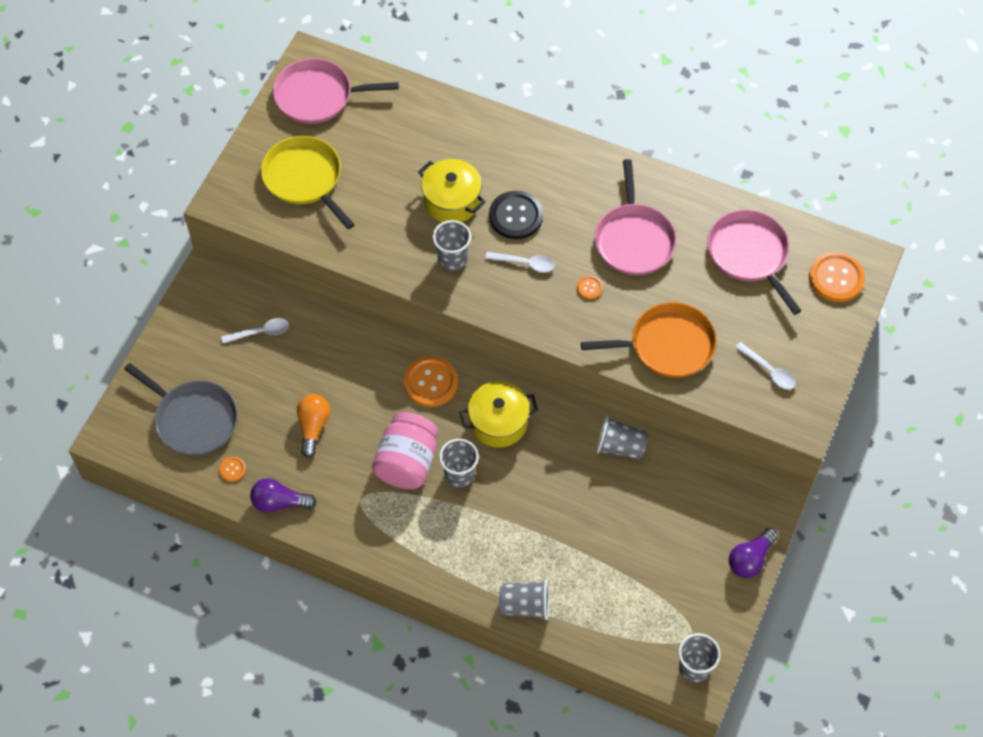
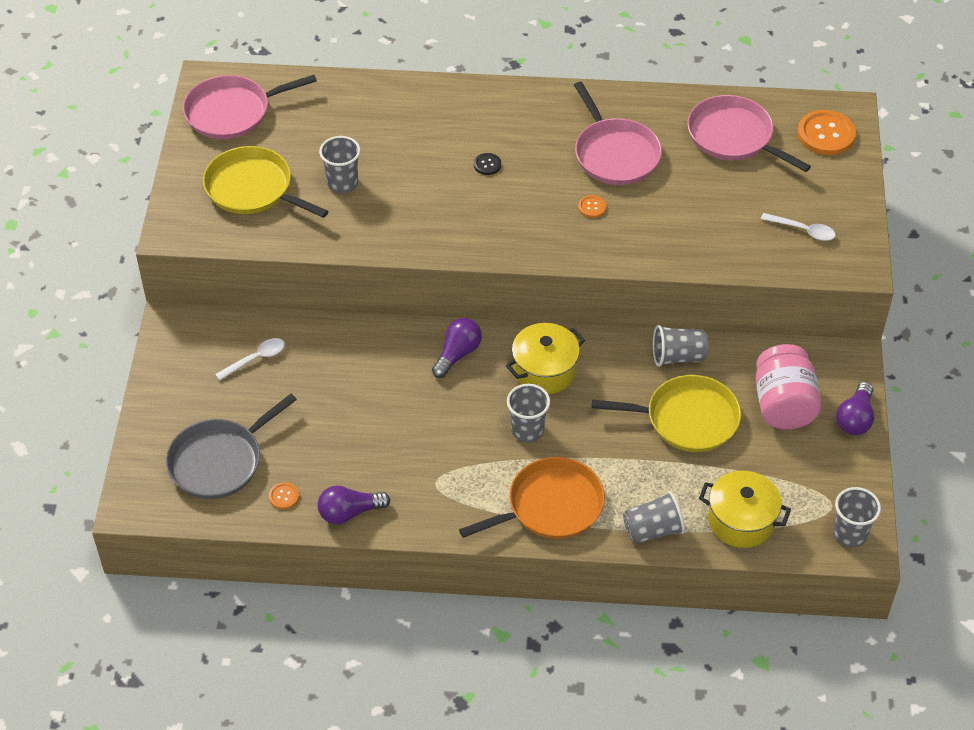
camera: 20 degrees left, 10 degrees down
(193, 419) = (219, 461): grey pan -> grey pan turned 120 degrees clockwise
(313, 427) = (353, 431): orange light bulb -> none
(407, 462) = (467, 435): pink jar -> pink jar (783, 405)
(430, 382) = (457, 354): orange button -> purple light bulb
(452, 201) = (416, 168): yellow pot -> yellow pot (741, 520)
(452, 259) = (441, 219): grey cup -> grey cup (342, 183)
(515, 216) = (487, 165): black button -> black button, size x0.48
(525, 263) = (517, 203): white spoon -> none
(601, 510) = (687, 419): none -> yellow pan
(667, 345) = (693, 236): orange pan -> orange pan (550, 506)

